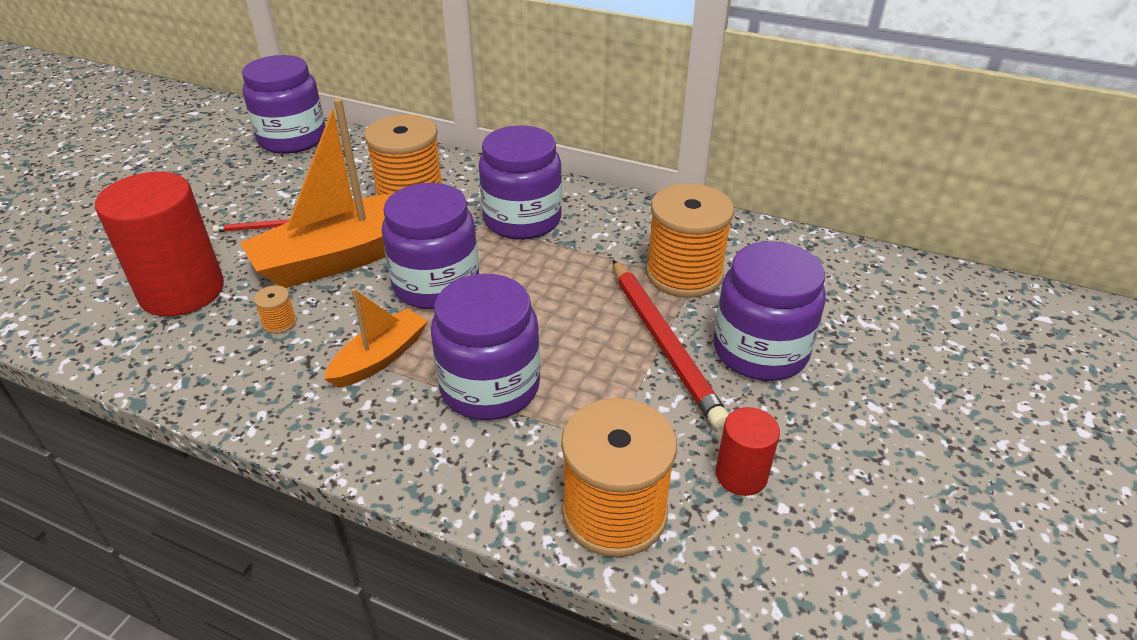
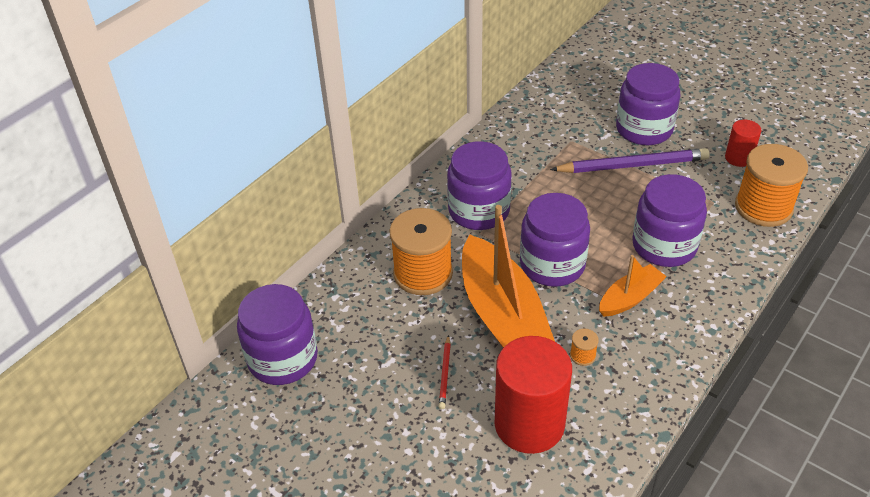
camera: 75 degrees left, 5 degrees up
(380, 358) = (630, 298): orange boat -> orange boat turned 90 degrees clockwise
(663, 343) = (632, 165): red pencil -> purple pencil
(684, 274) = (564, 143): orange spool -> none

